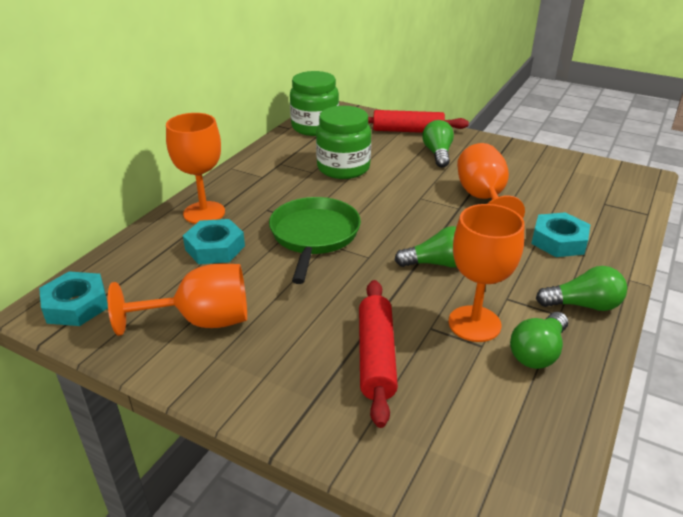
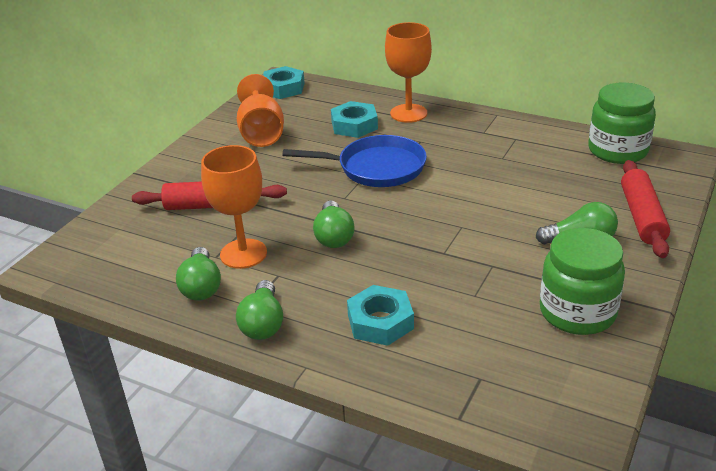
camera: 90 degrees right, 0 degrees up
(314, 236) = (376, 168): green pan -> blue pan
(343, 168) = (517, 175): green jar -> green jar (577, 312)
(483, 199) = (467, 271): orange goblet -> none
(538, 352) = (201, 286): green light bulb -> green light bulb turned 135 degrees counterclockwise

